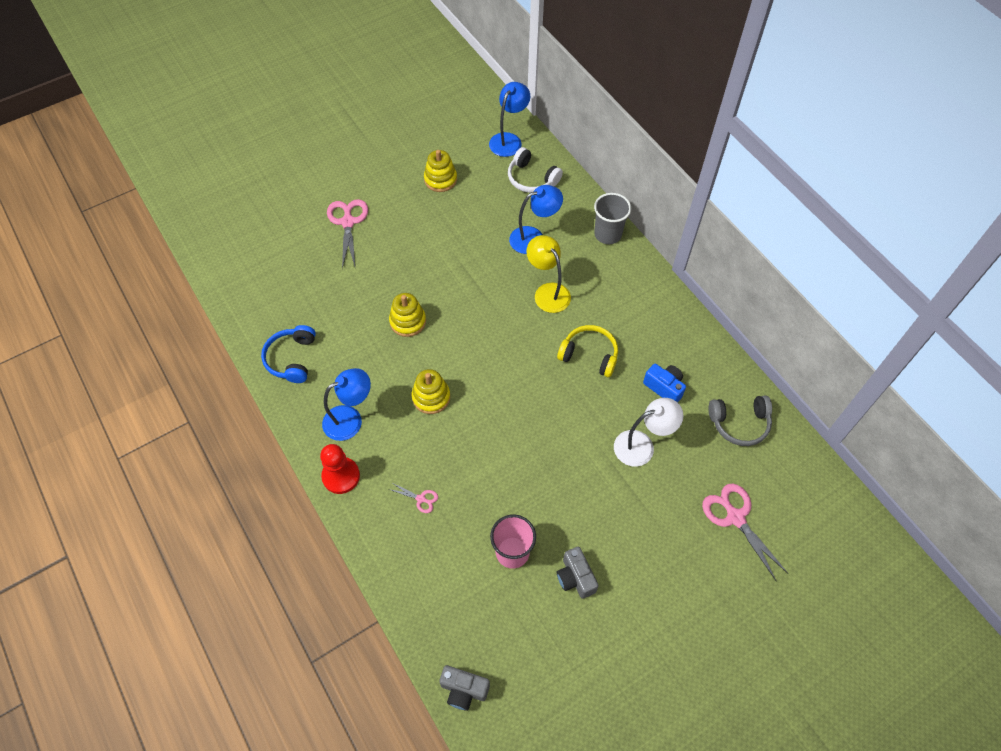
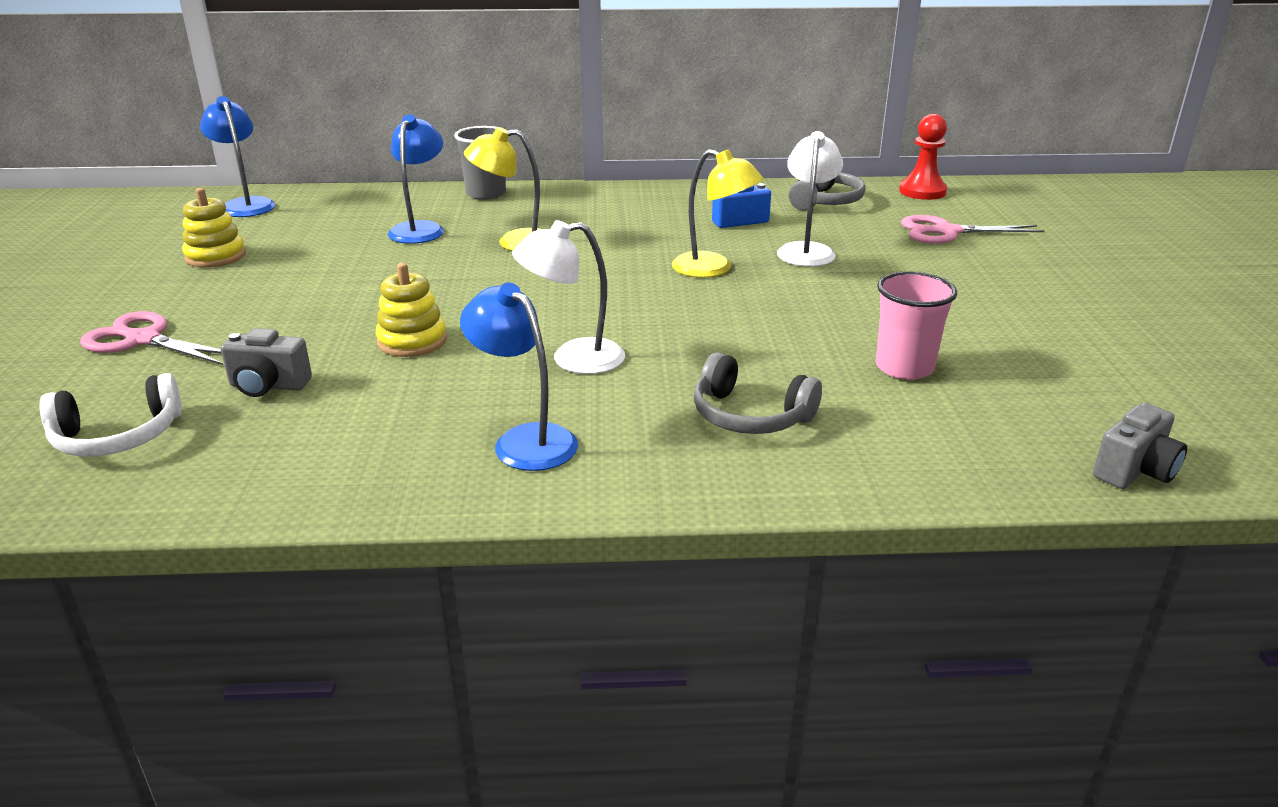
camera: 60 degrees left, 30 degrees down
(292, 358) = (316, 467): blue headphones -> none
(341, 476) = (630, 481): red pawn -> red pawn (922, 191)
(350, 419) = (524, 440): blue lamp -> blue lamp turned 45 degrees counterclockwise
(421, 499) = (750, 415): pink scissors -> grey headphones
(431, 397) = (573, 359): yellow stacking toy -> white lamp
(531, 178) = (330, 208): white headphones -> white headphones (118, 436)
(575, 578) = (974, 336): grey camera -> grey camera (268, 386)
(579, 408) = (713, 269): none -> yellow lamp
(589, 355) = (642, 244): yellow headphones -> none

